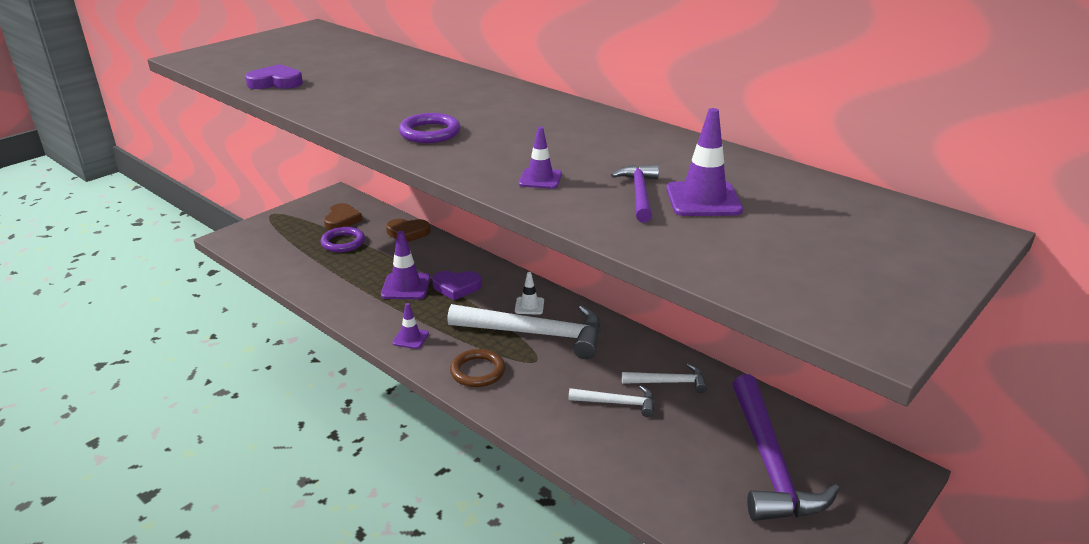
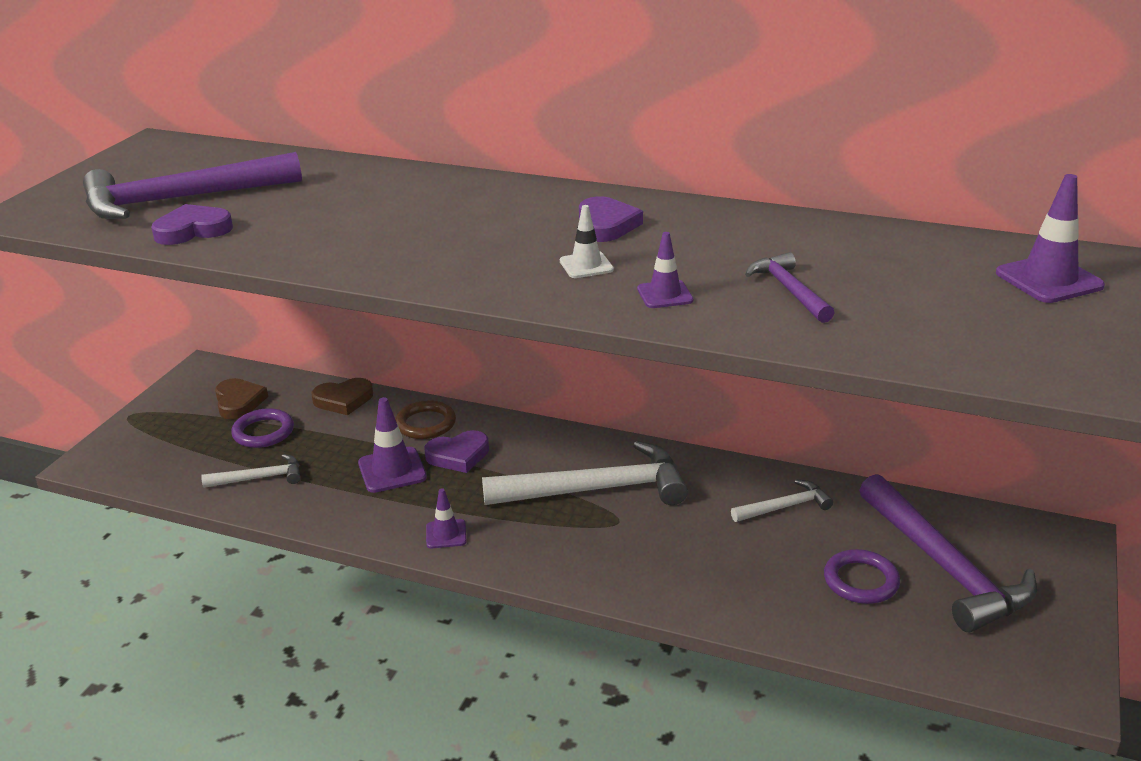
camera: 20 degrees left, 0 degrees up
(289, 63) = (181, 199): none -> purple hammer
(430, 133) = (474, 262): purple ring -> purple ring (861, 581)
(477, 371) = (558, 553): brown ring -> brown ring (425, 424)
(529, 306) = (565, 457): white traffic cone -> white traffic cone (586, 265)
(548, 124) = (606, 225): none -> purple heart
(617, 403) = (745, 546): white hammer -> white hammer (260, 478)
(703, 200) = (861, 283): purple traffic cone -> purple traffic cone (1049, 280)

